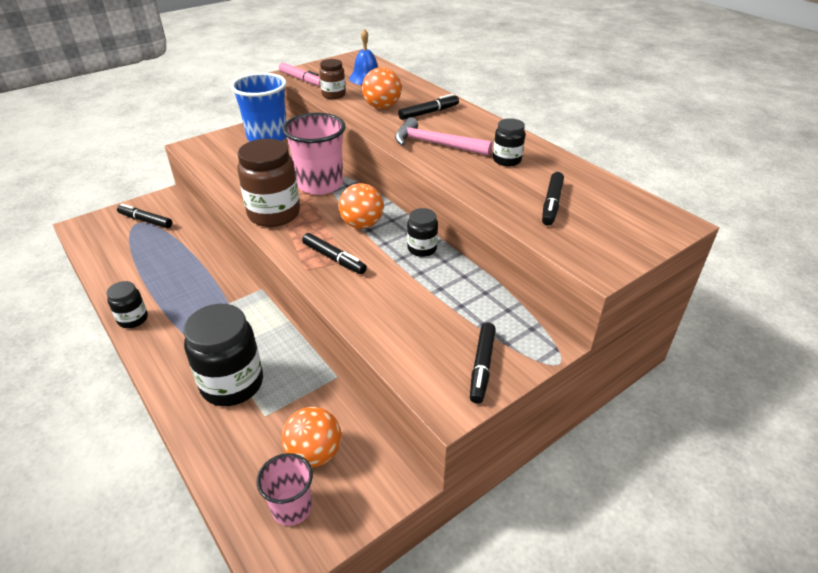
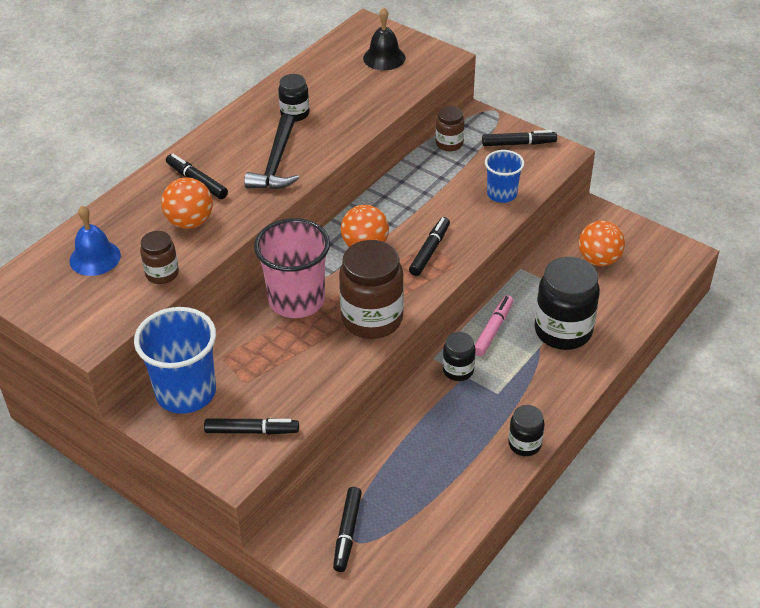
camera: 105 degrees left, 5 degrees up
(292, 507) = (645, 258): pink cup -> none
(301, 79) = (112, 322): pink marker -> pink marker (493, 330)
(392, 327) = (502, 194): none -> blue cup
(422, 249) = (389, 198): black jar -> black jar (458, 370)
(435, 144) = (276, 163): pink hammer -> black hammer
(498, 306) = (449, 144): none -> brown jar
(551, 204) = (364, 83): black marker -> black marker (252, 431)
(601, 223) = (384, 58): none -> black bell

